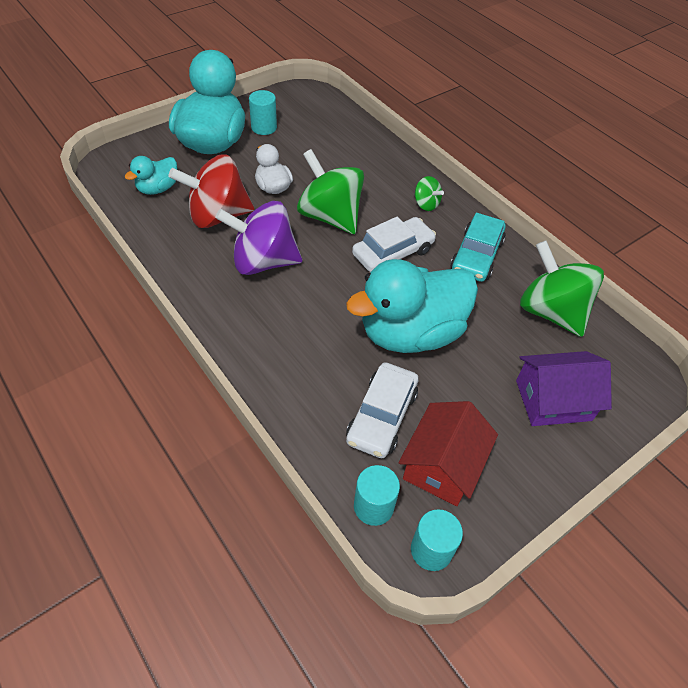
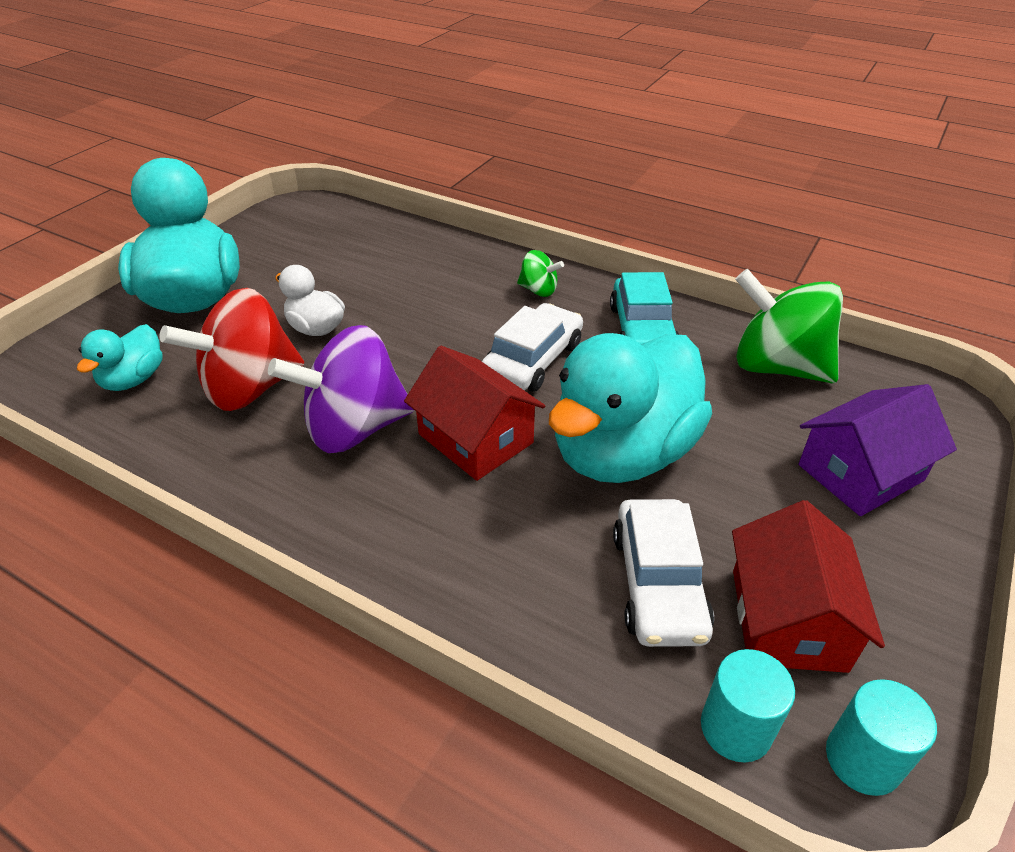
camera: 20 degrees left, 10 degrees down
(264, 127) = (262, 260): turquoise cylinder -> none
(329, 292) = (475, 438): none -> red house
(330, 216) = (419, 341): green spinning top -> none

